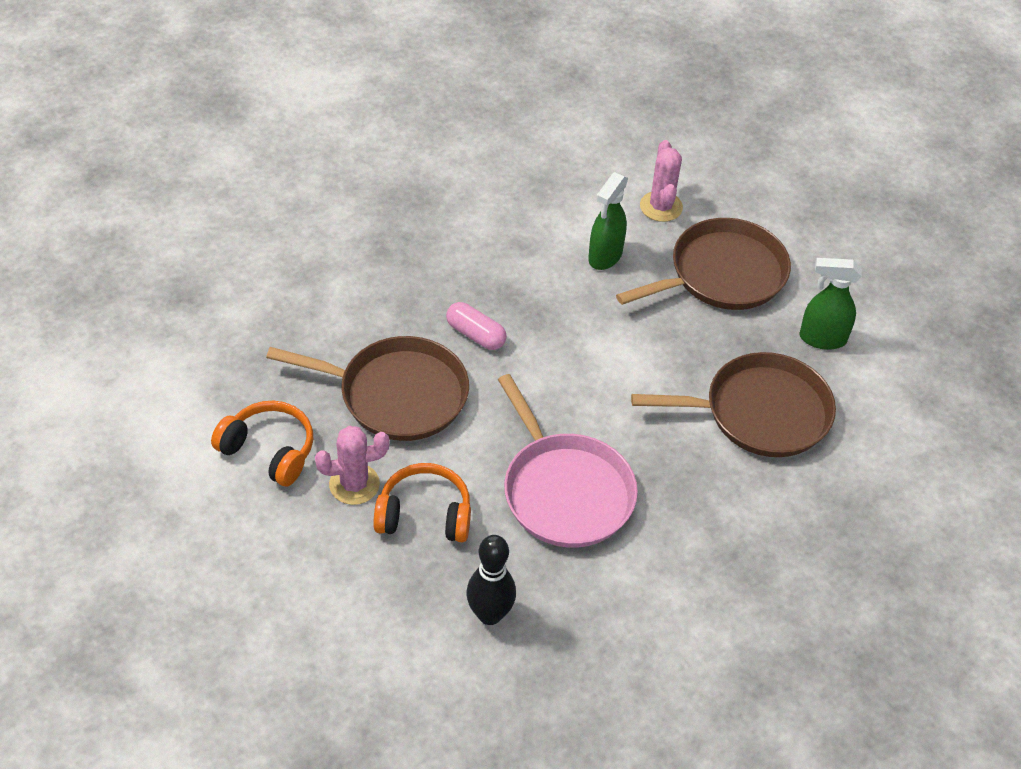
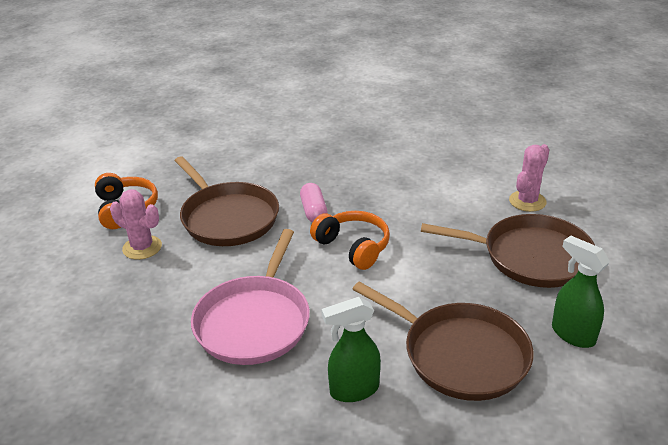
camera: 45 degrees right, 15 degrees down
(424, 514) = (155, 284): orange headphones -> orange headphones (353, 247)
(489, 614) = (111, 362): black bowling pin -> none
(605, 256) = (452, 210): green spray bottle -> green spray bottle (353, 390)

